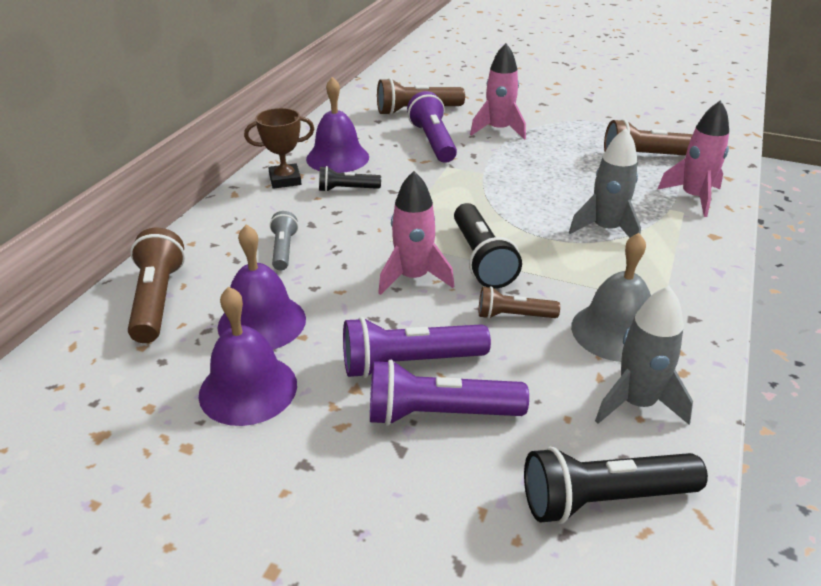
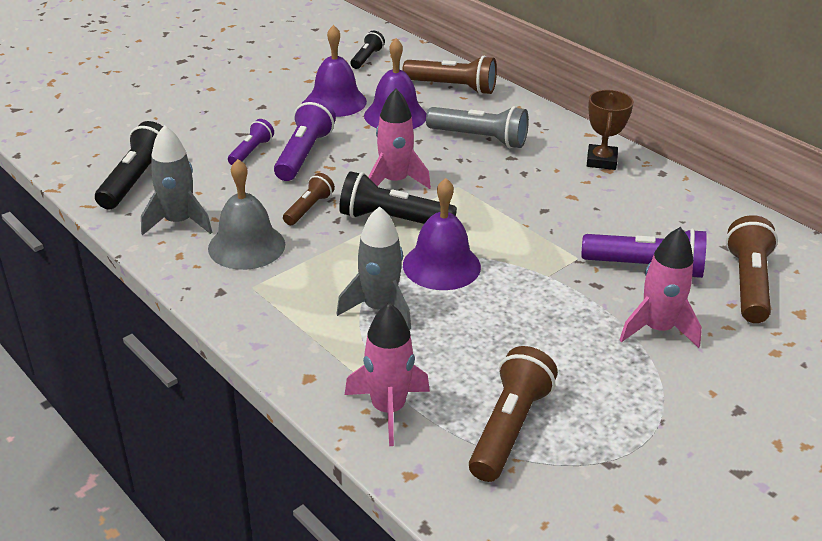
camera: 115 degrees right, 0 degrees up
(283, 250) = (479, 139): grey flashlight -> grey flashlight, size x1.68
(337, 158) = (635, 197): purple bell -> purple bell (441, 265)
(347, 189) = (562, 187): black flashlight -> black flashlight (367, 58)
(439, 414) = (251, 152): purple flashlight -> purple flashlight, size x0.59

